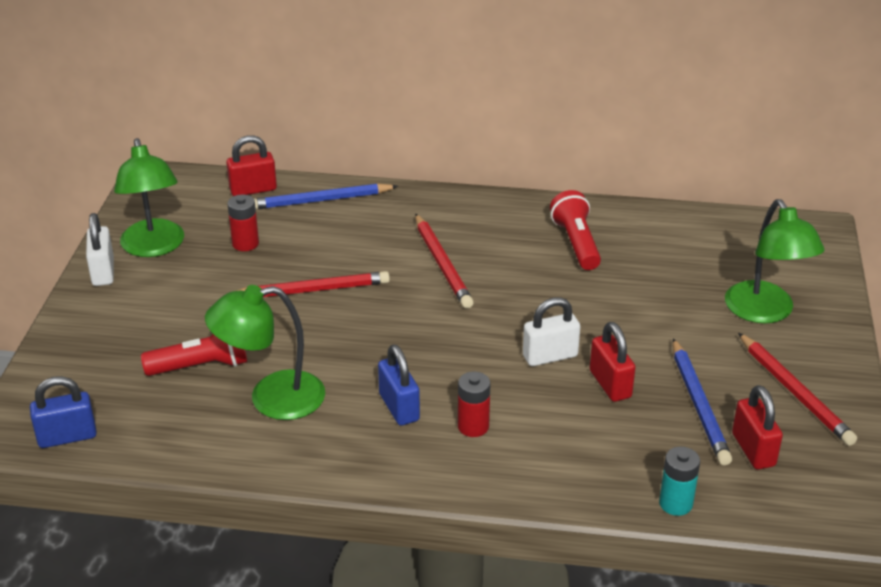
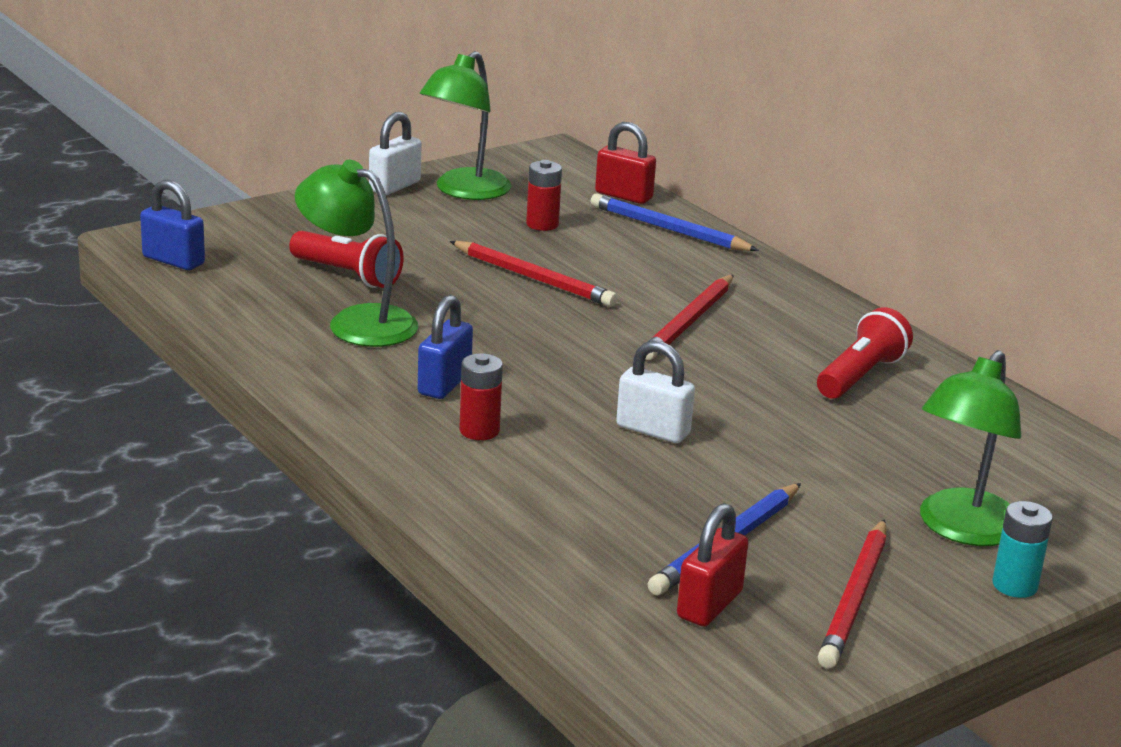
camera: 45 degrees right, 10 degrees down
(610, 384) = (668, 480): red padlock -> none
(675, 503) = (546, 586): turquoise battery -> turquoise battery (1014, 585)

